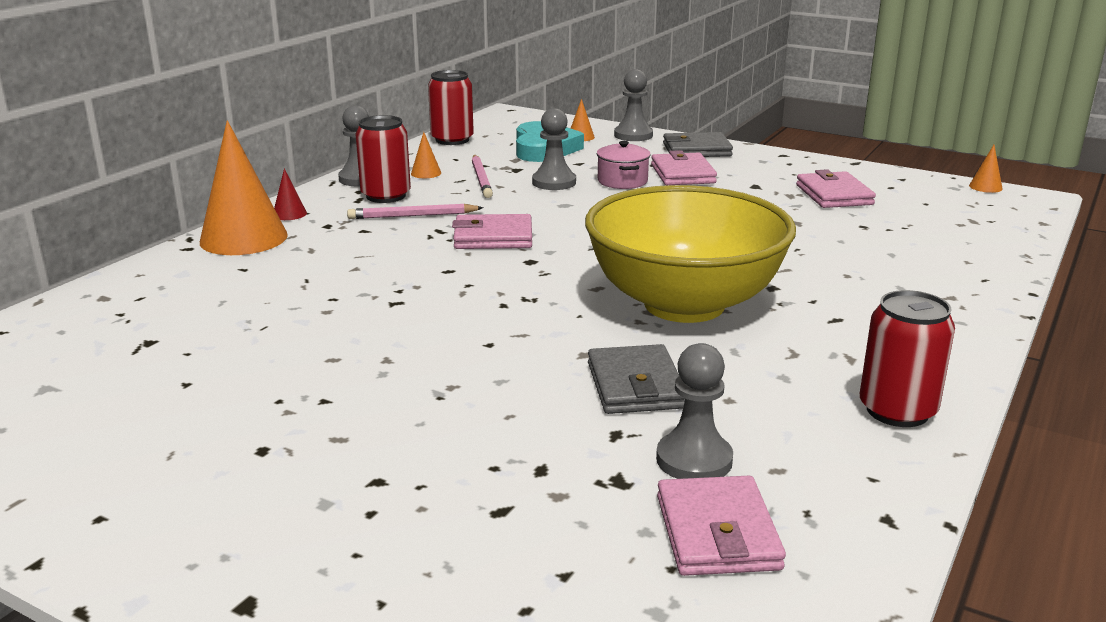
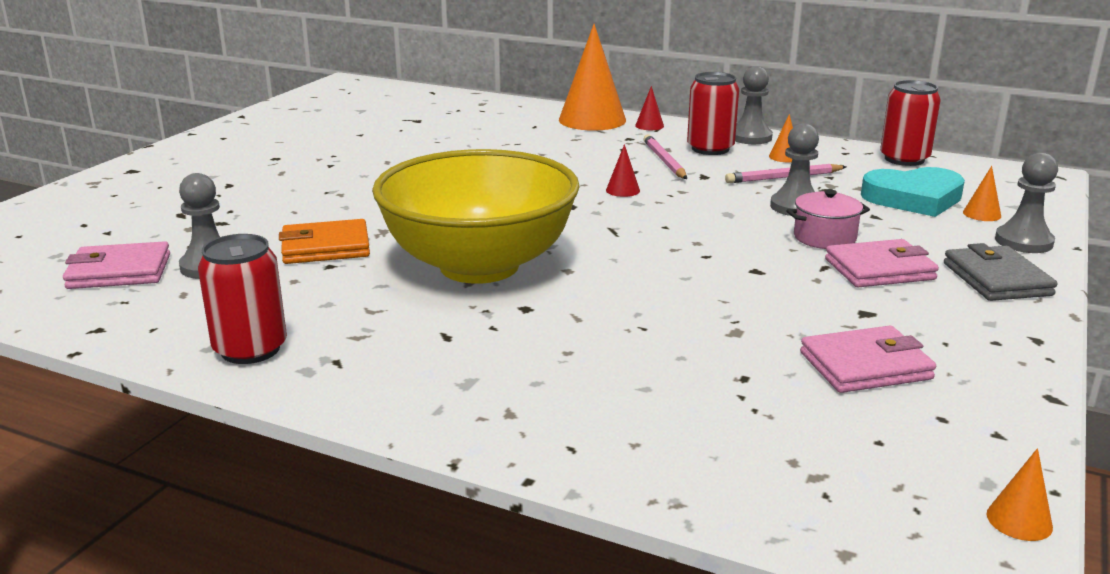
camera: 85 degrees right, 0 degrees up
(493, 237) = (622, 190): pink wallet -> red cone
(635, 386) = (325, 247): grey wallet -> orange wallet

